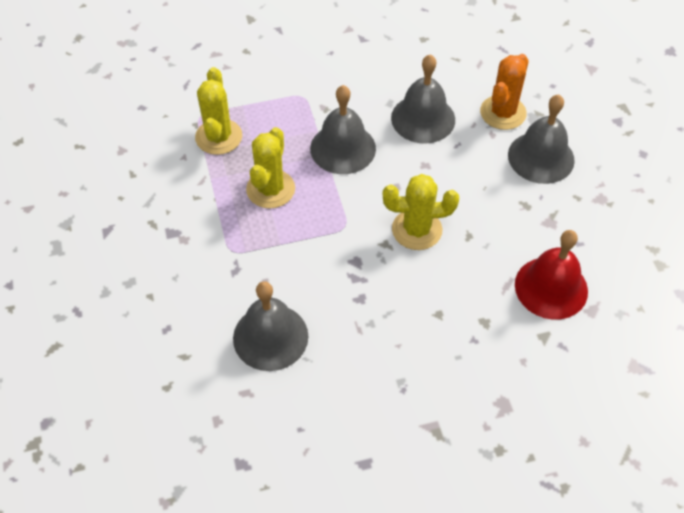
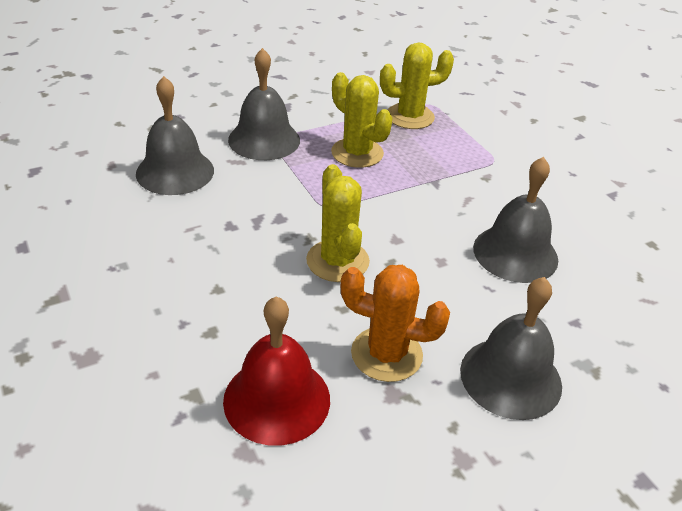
camera: 75 degrees right, 15 degrees down
(270, 189) = (357, 153): yellow cactus -> yellow cactus turned 45 degrees clockwise
(343, 148) = (435, 194): grey bell -> grey bell (264, 140)
(503, 113) = (571, 330): orange cactus -> orange cactus (386, 354)

